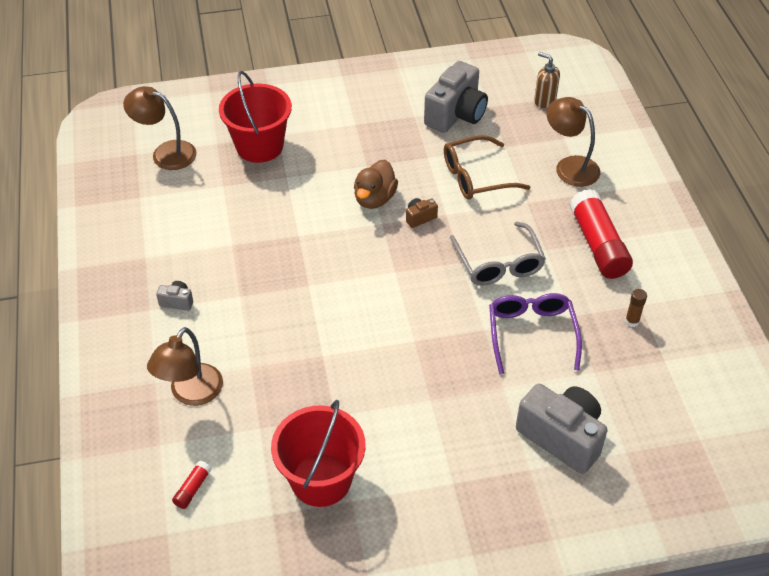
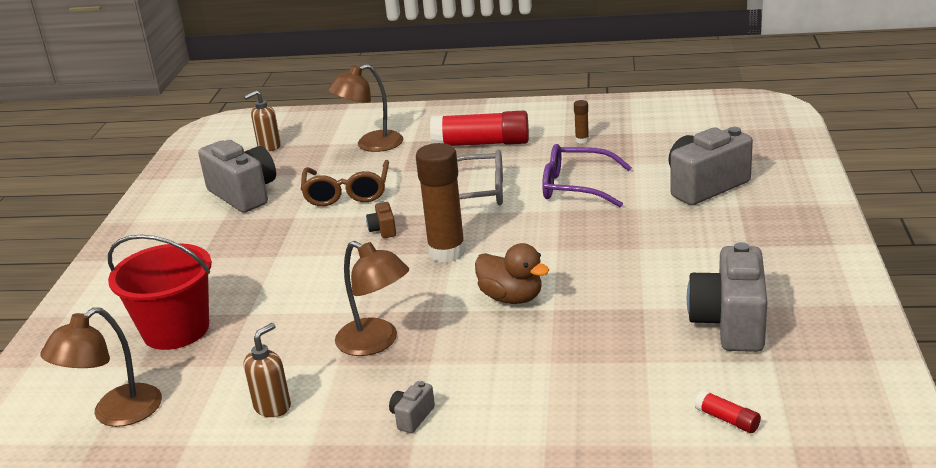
camera: 70 degrees left, 20 degrees down
(180, 225) = (273, 407): none -> brown soap dispenser
(191, 394) = (576, 413): brown lamp -> brown lamp (376, 342)
(321, 480) = (730, 323): red bucket -> grey camera
(374, 199) = (334, 255): brown duck -> brown duck (511, 298)
(393, 267) = (447, 252): none -> brown glue stick

